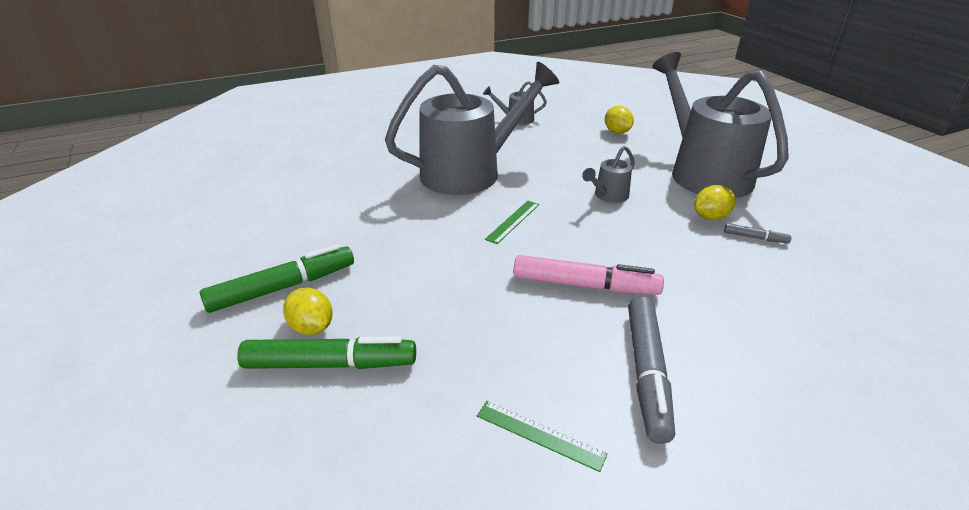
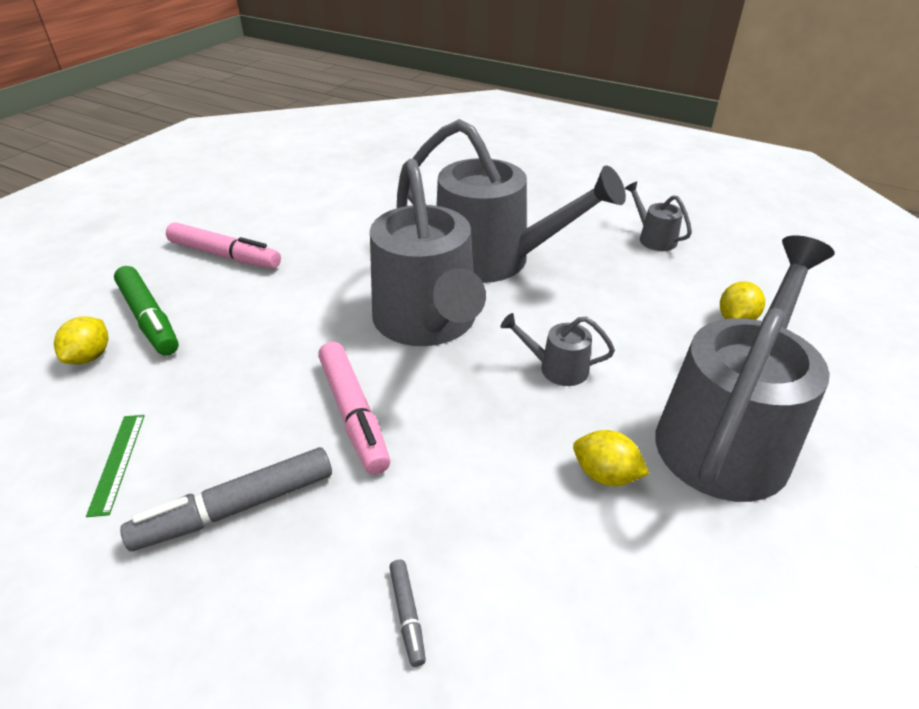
camera: 55 degrees right, 5 degrees up
(282, 287) = (225, 255): green marker -> pink marker
(312, 327) = (186, 290): yellow lemon -> yellow lemon (90, 357)
(513, 221) = (428, 323): green ruler -> grey watering can
(755, 238) = (597, 536): grey marker -> grey marker (407, 614)

